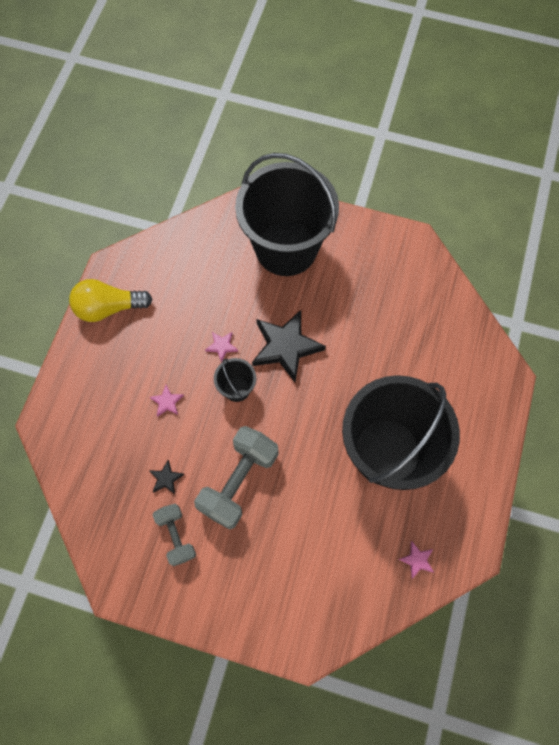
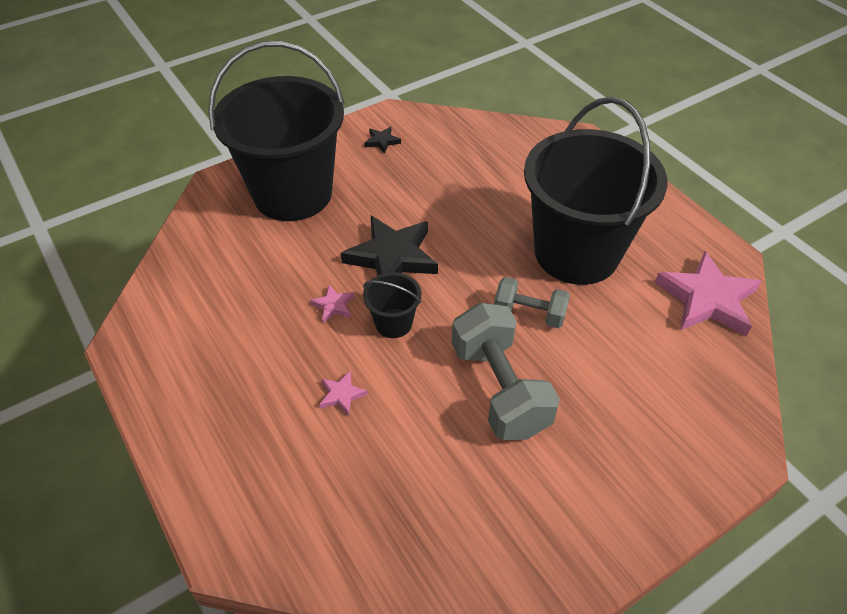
camera: 50 degrees left, 20 degrees down
(108, 308) = (167, 376): yellow light bulb -> none
(166, 478) = (431, 457): black star -> black star (382, 141)
(176, 536) = (511, 493): grey dumbbell -> grey dumbbell (529, 314)
(417, 560) = (707, 299): pink star -> pink star, size x2.28

